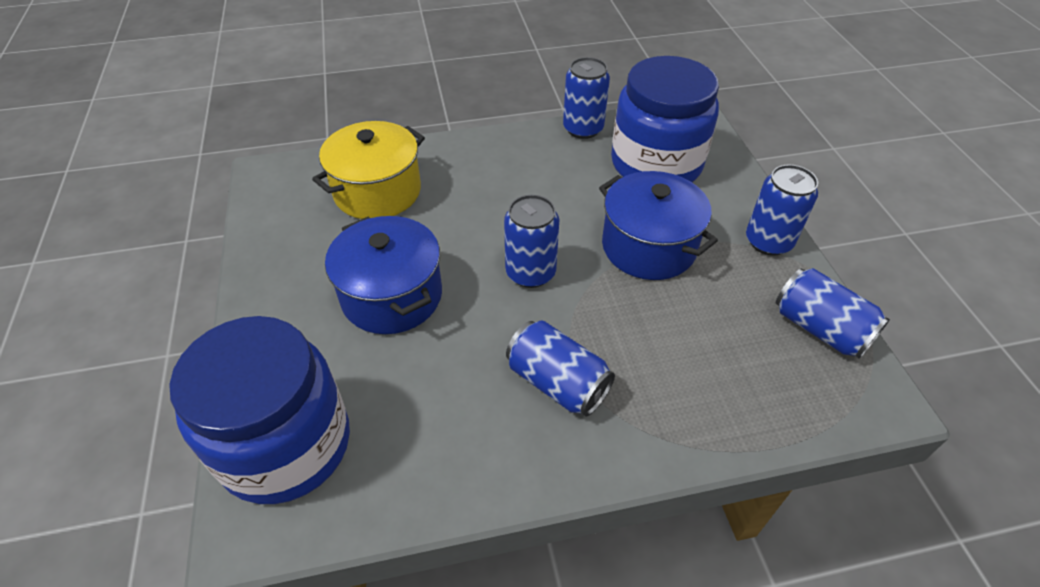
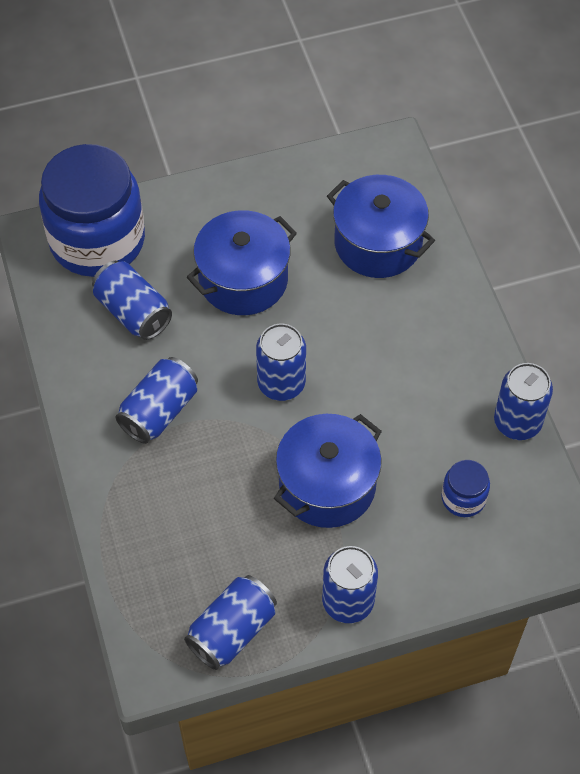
camera: 85 degrees right, 10 degrees up
(377, 191) = (378, 243): yellow pot -> blue pot
(411, 405) = (133, 312): none -> blue can
(656, 164) = (463, 498): blue jar -> blue jar, size x0.42

